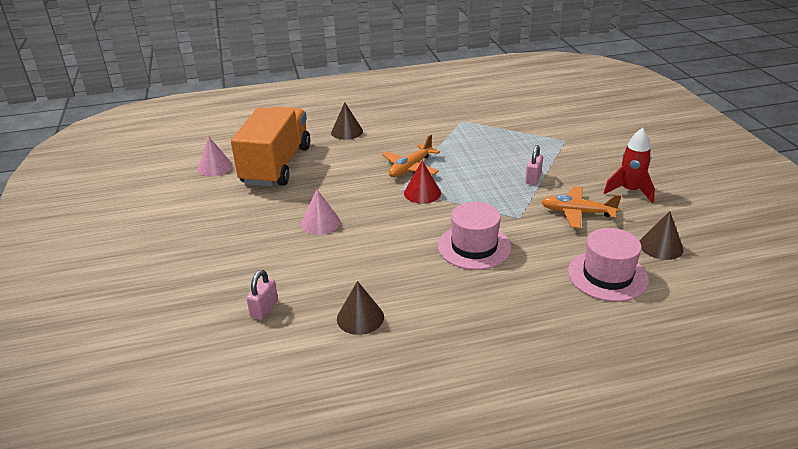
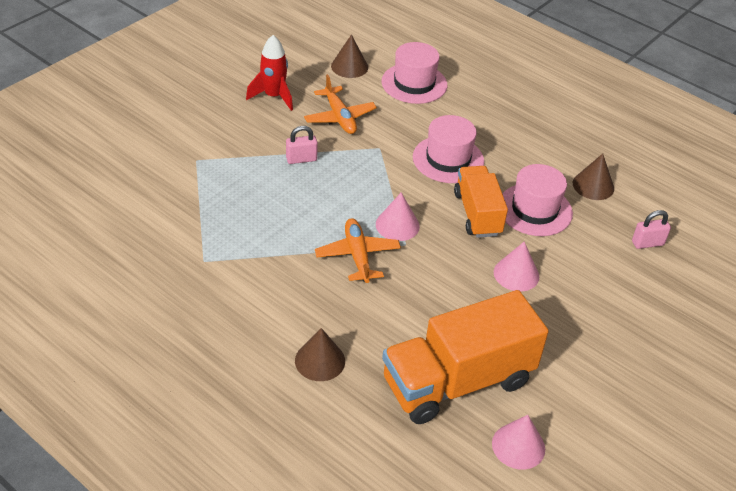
camera: 130 degrees left, 10 degrees up
(369, 264) = (534, 210): none -> pink hat
(396, 233) = (477, 214): none -> orange truck
(410, 168) = (357, 256): orange plane -> orange plane turned 105 degrees counterclockwise
(422, 193) = (397, 225): red cone -> pink cone

